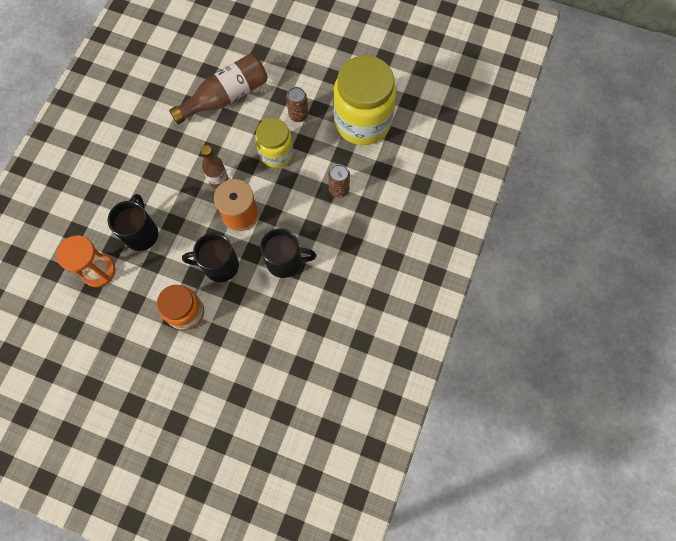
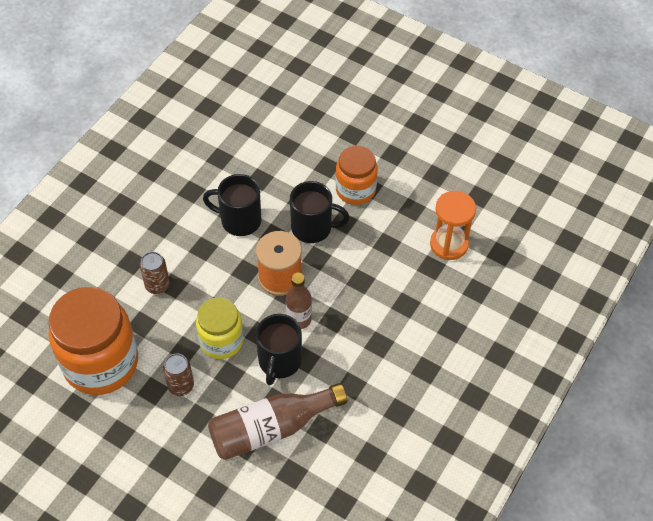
camera: 170 degrees left, 15 degrees down
(141, 233) = (398, 275): black mug -> black mug (279, 362)
(362, 121) = (101, 363): yellow jar -> orange jar

